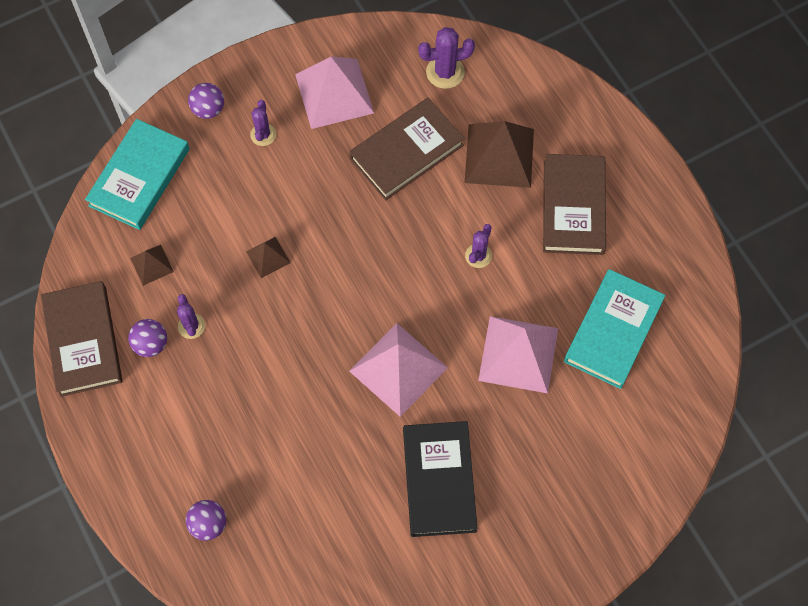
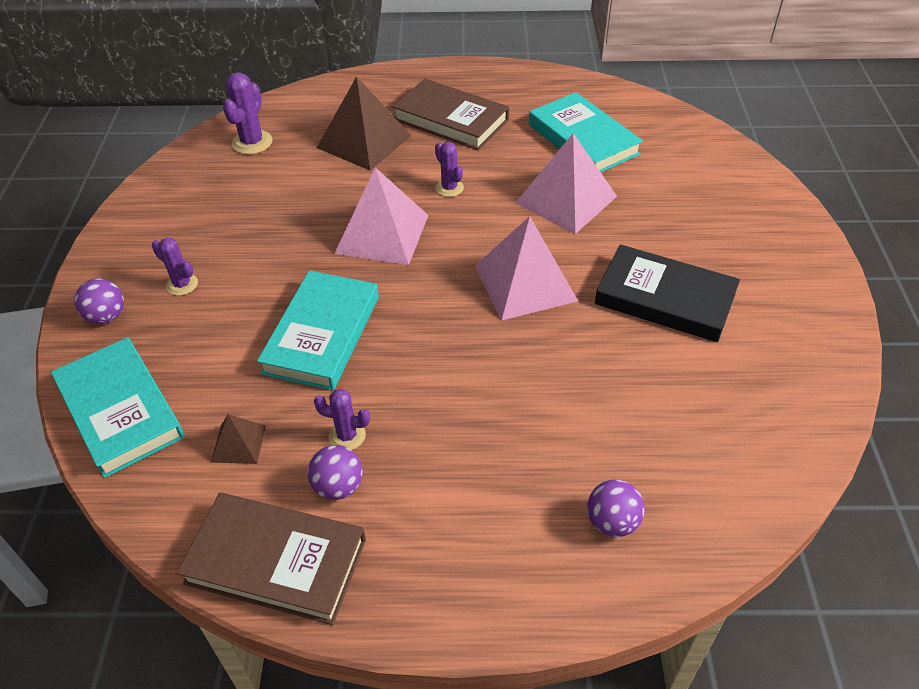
camera: 60 degrees left, 20 degrees down
(268, 257) = (322, 334): brown pyramid -> turquoise book
(334, 93) = (194, 217): pink pyramid -> pink pyramid (382, 233)
(406, 152) = (304, 193): brown book -> none

